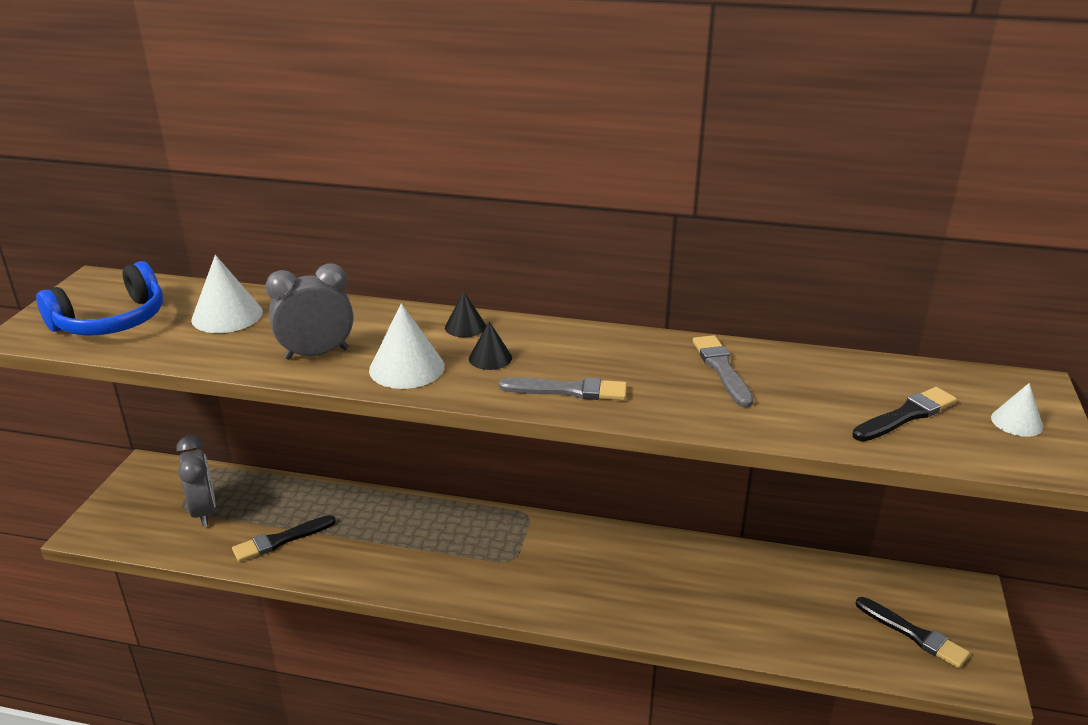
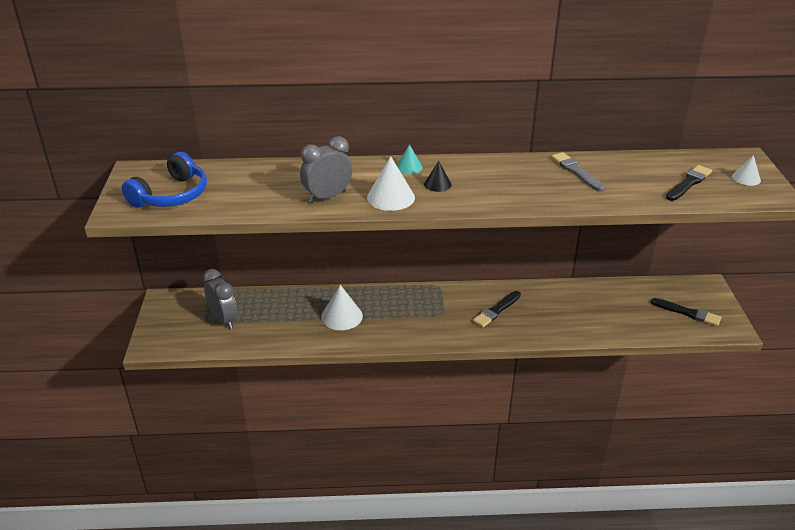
camera: 15 degrees left, 5 degrees up
(227, 315) = (248, 181): white cone -> white cone (341, 316)
(281, 540) = (288, 328): black brush -> black brush (496, 310)
(465, 326) = (409, 167): black cone -> turquoise cone
(568, 390) = (496, 196): grey brush -> none

